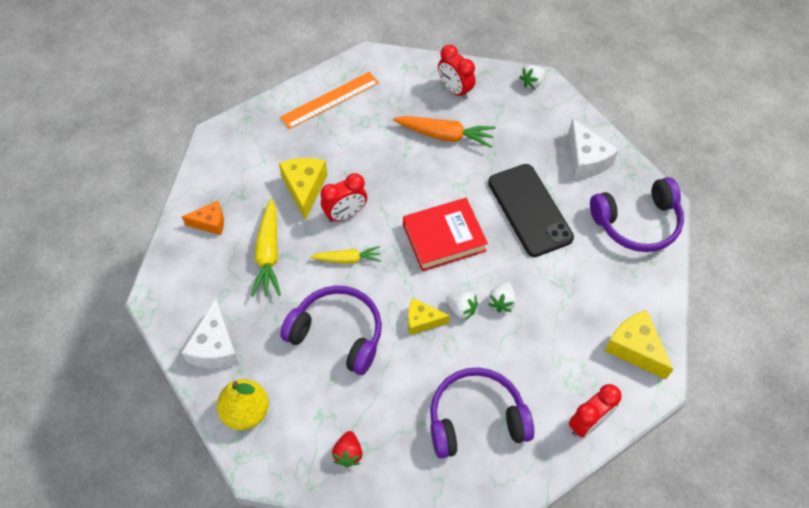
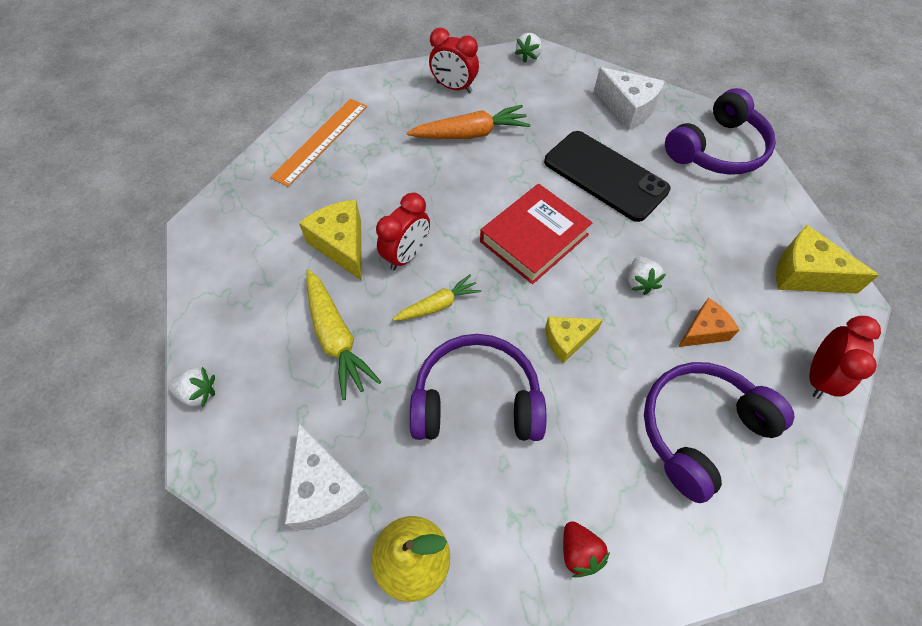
camera: 25 degrees left, 0 degrees up
(210, 223) = (239, 330): orange cheese -> orange cheese (703, 331)
(461, 309) = (602, 308): white strawberry -> white strawberry (198, 393)

